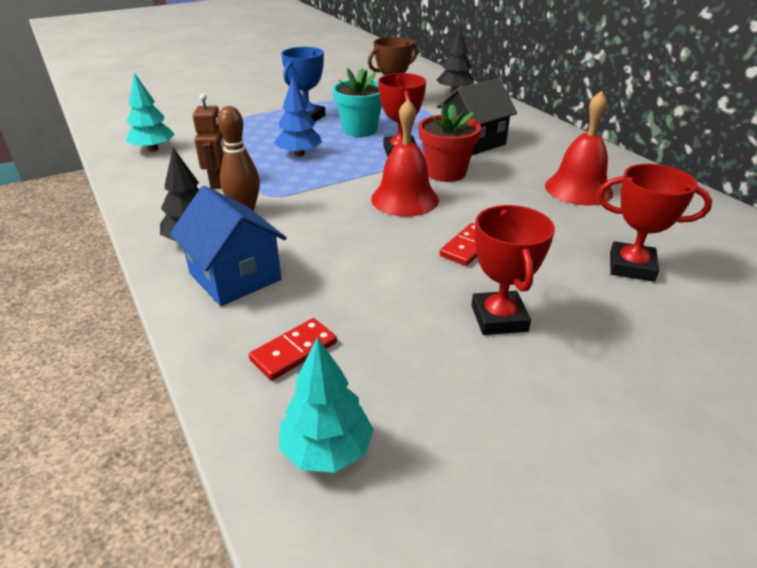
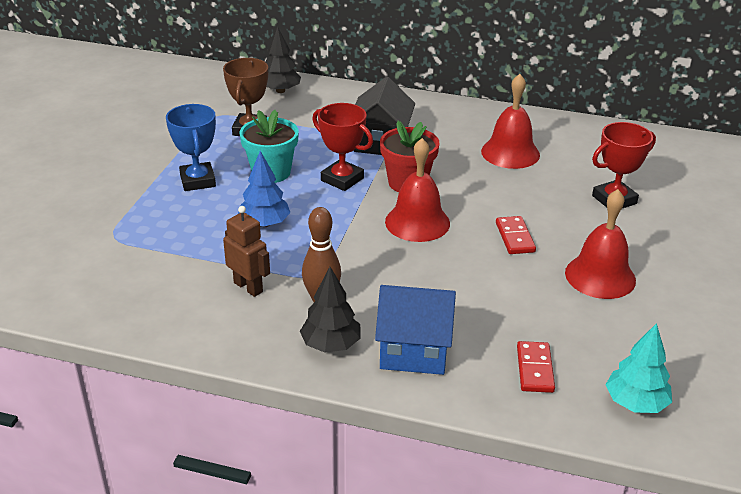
camera: 45 degrees left, 0 degrees up
(153, 149) = (114, 290): turquoise tree -> none
(499, 318) = (600, 276): red trophy -> red bell

